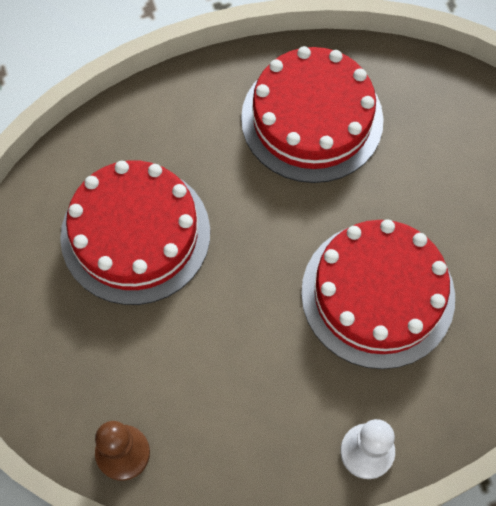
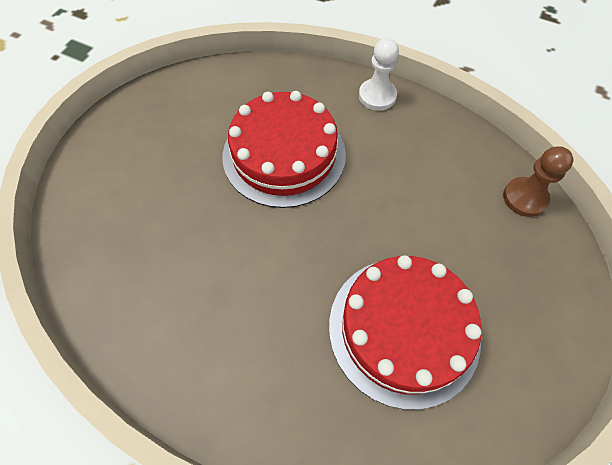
camera: 135 degrees left, 5 degrees down
(312, 119) = (186, 296): red cake -> none

